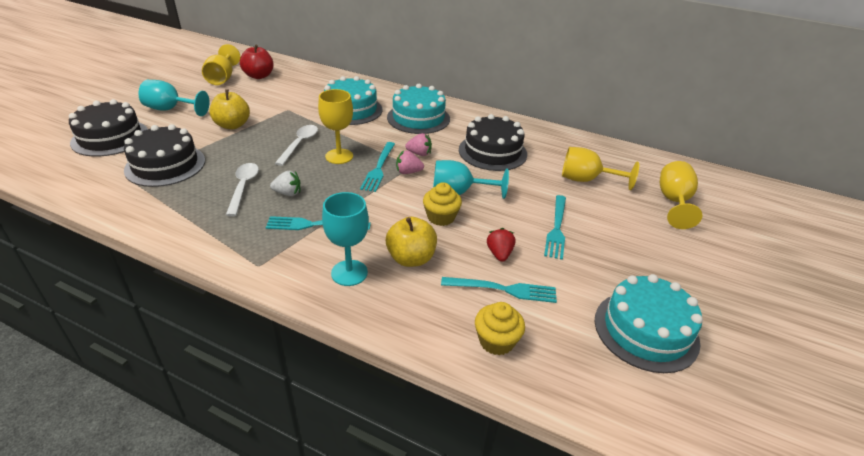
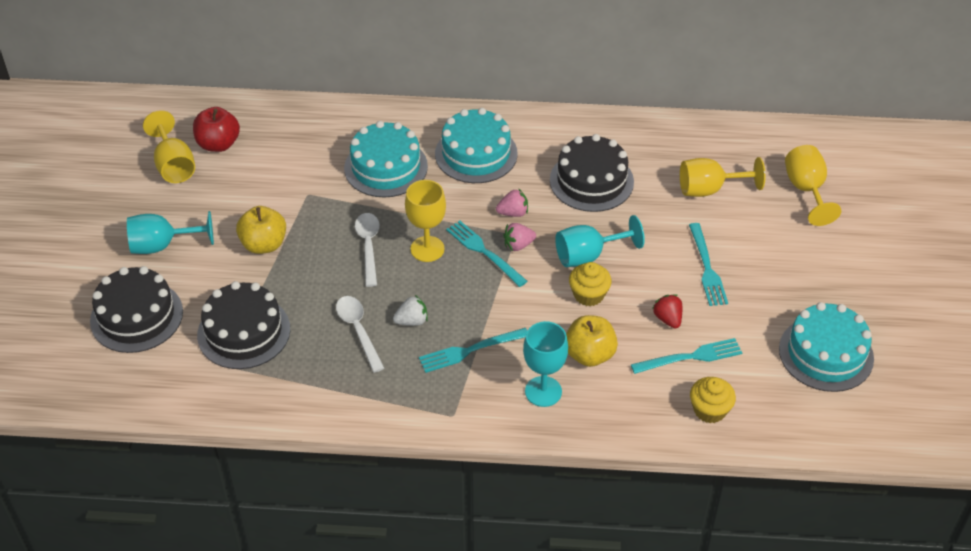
camera: 20 degrees left, 10 degrees up
(379, 168) = (483, 251): turquoise fork -> turquoise fork turned 150 degrees clockwise

